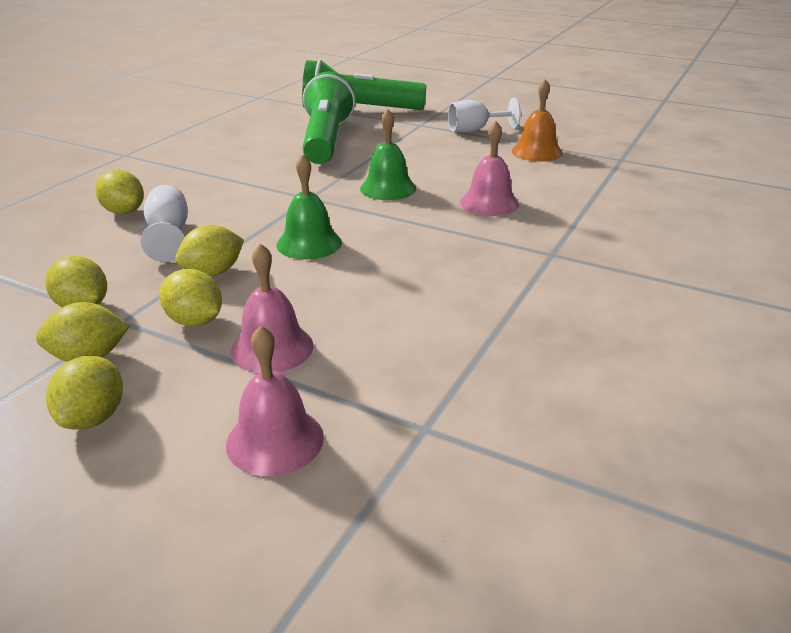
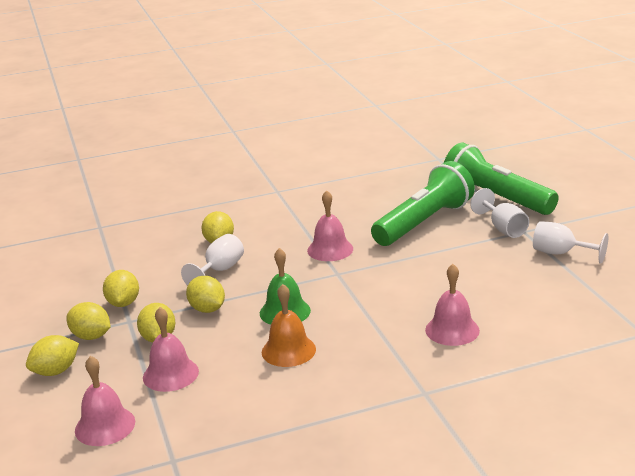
camera: 45 degrees right, 5 degrees down
(213, 272) = (207, 309): yellow lemon -> yellow lemon turned 45 degrees clockwise
(268, 182) = (330, 249): none -> pink bell
(388, 188) = (400, 286): green bell -> none
(402, 127) = (503, 229): none -> white goblet
(536, 152) = (577, 296): orange bell -> orange bell (288, 350)

